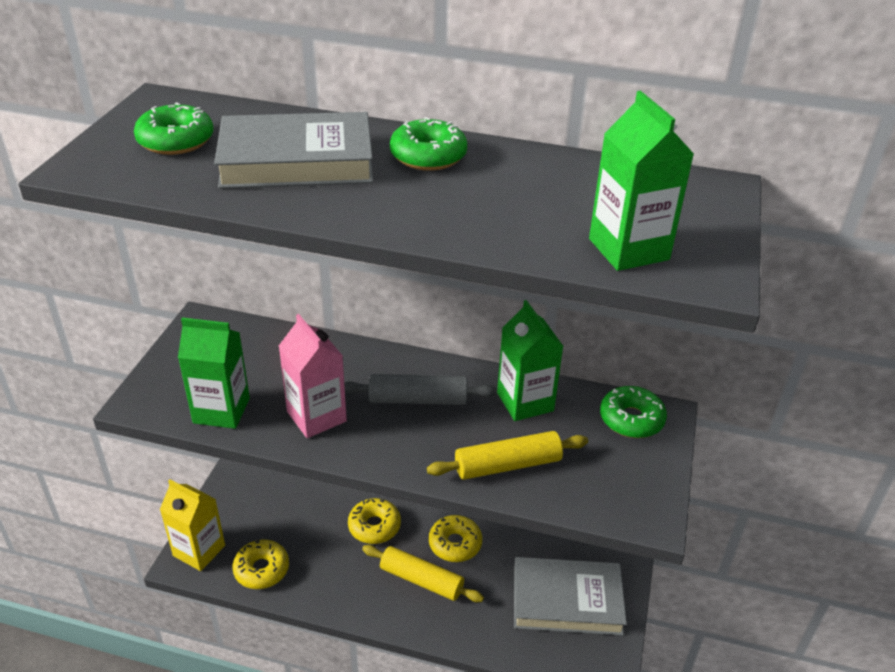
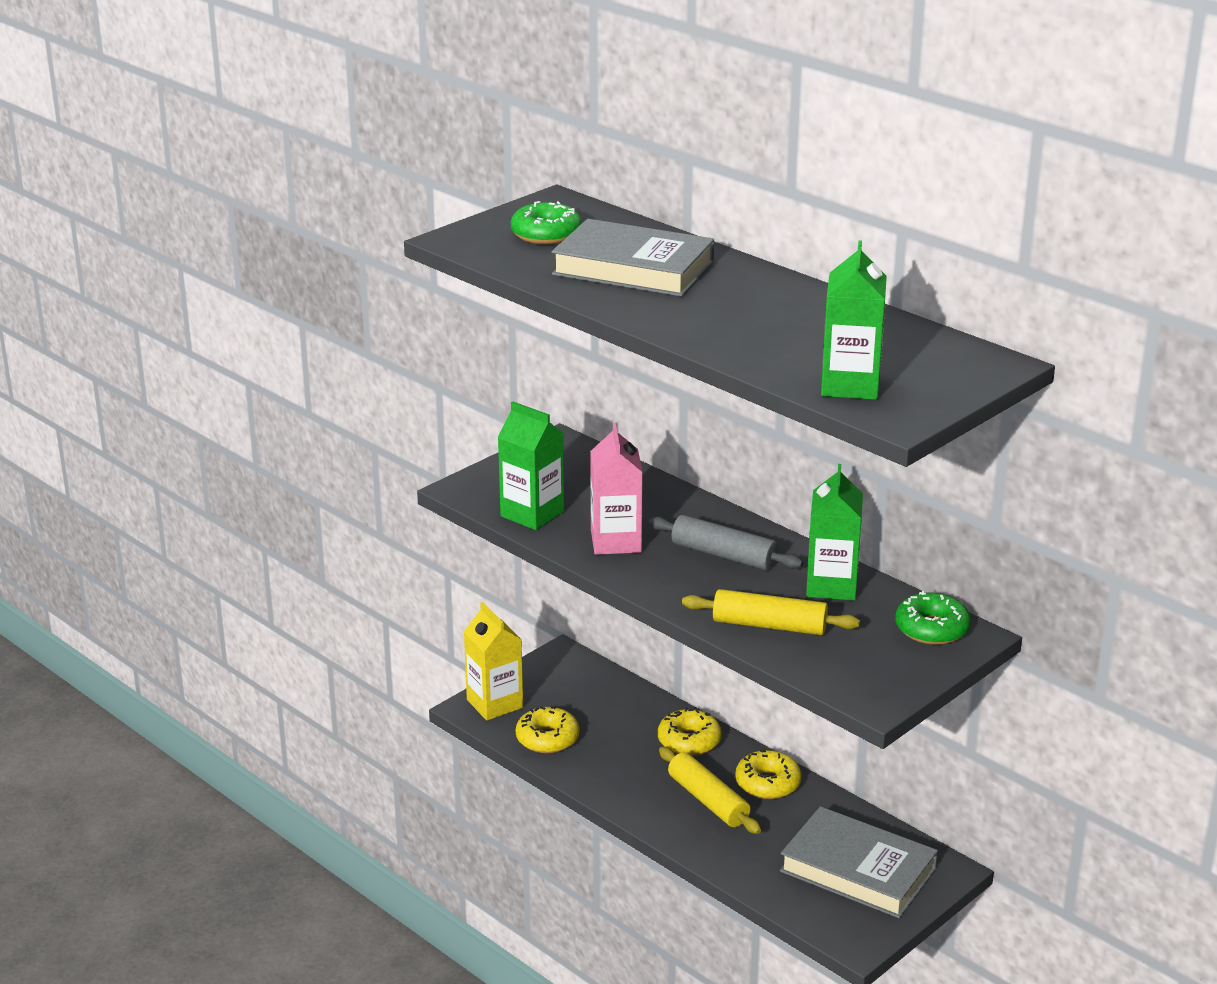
camera: 30 degrees right, 10 degrees down
(428, 156) = (751, 287): green donut -> none

